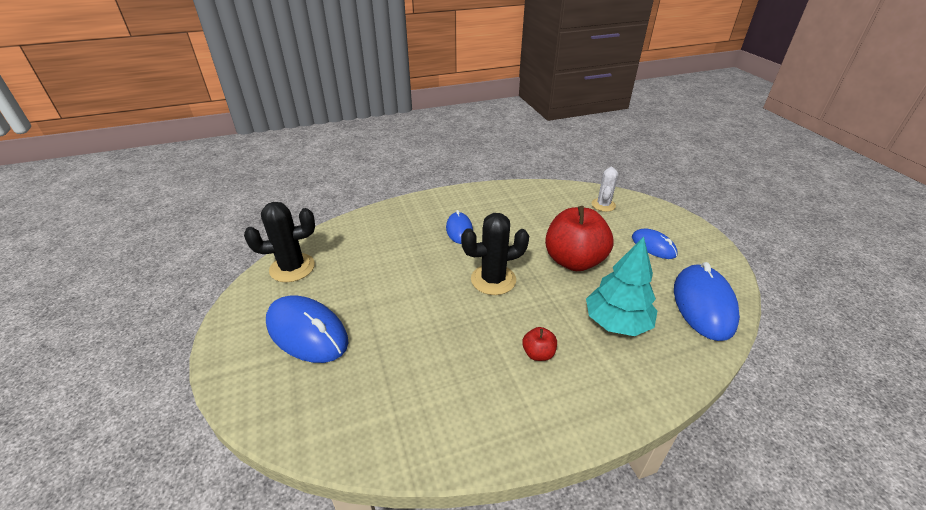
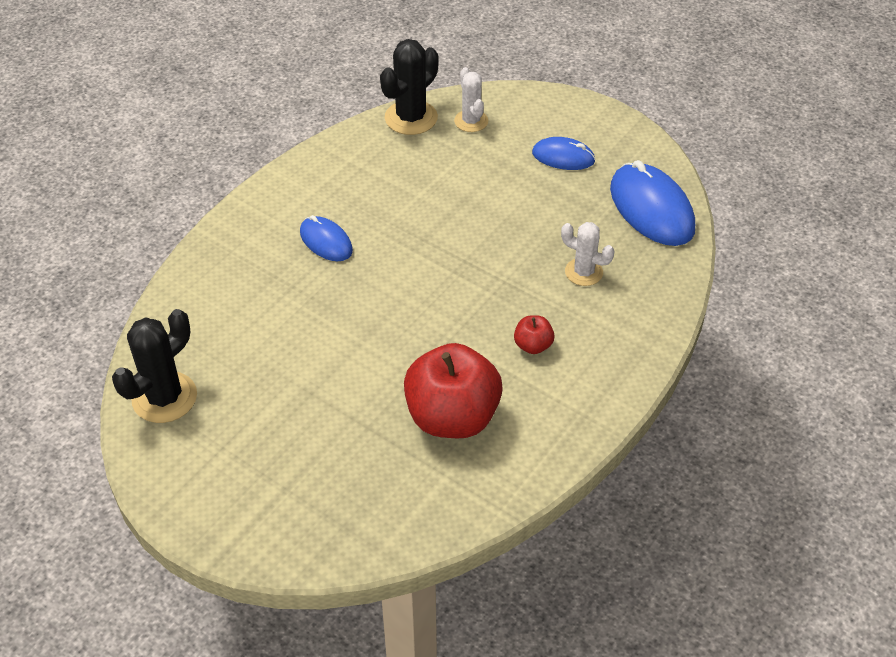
camera: 35 degrees left, 10 degrees up
(307, 332) = (273, 456): blue mouse -> none
(493, 280) = (423, 288): black cactus -> black cactus (411, 118)
(574, 261) = (492, 219): red apple -> red apple (452, 417)
(617, 322) = (583, 272): turquoise tree -> white cactus

